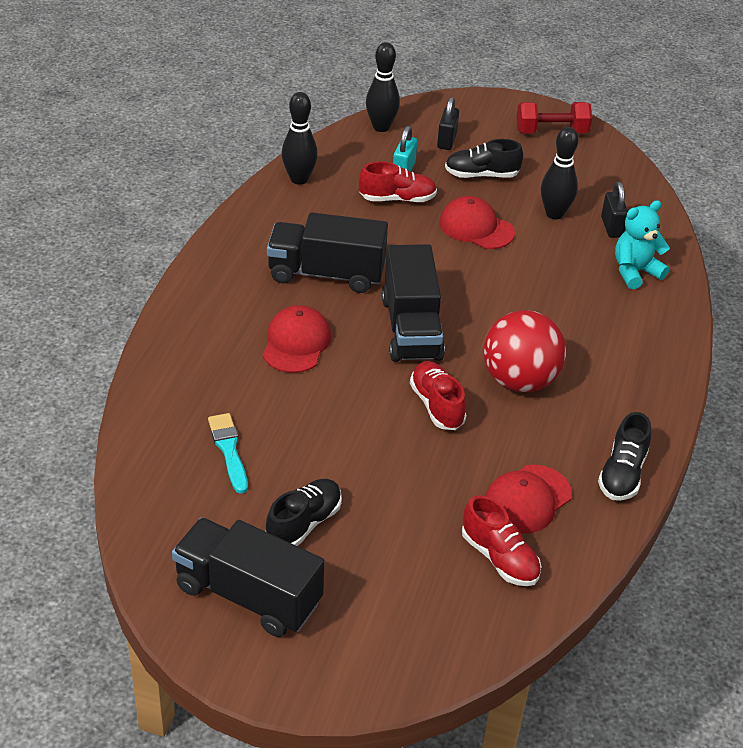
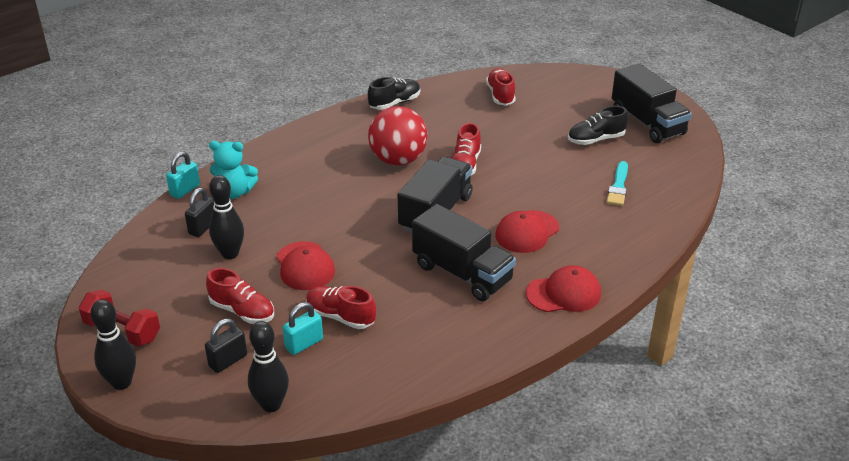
camera: 145 degrees left, 5 degrees down
(299, 179) = (409, 373): black bowling pin -> black bowling pin (121, 382)
(481, 175) = (242, 311): black shoe -> red shoe
(527, 499) = (460, 110): red cap -> red cap (563, 293)
(683, 255) = (185, 190): none -> turquoise padlock

